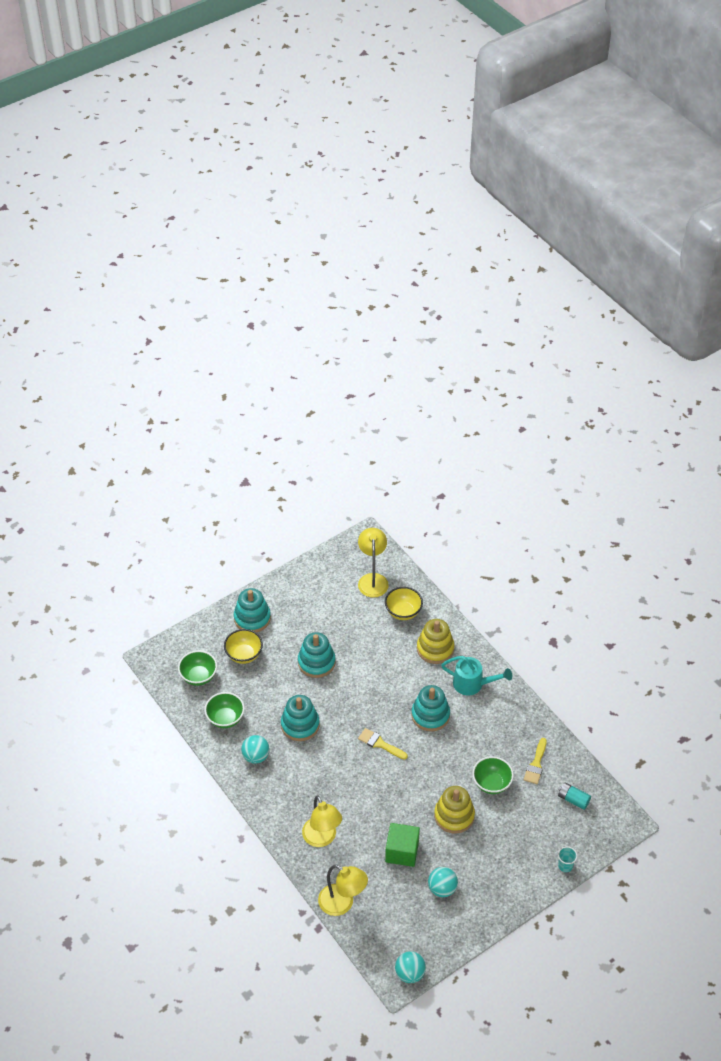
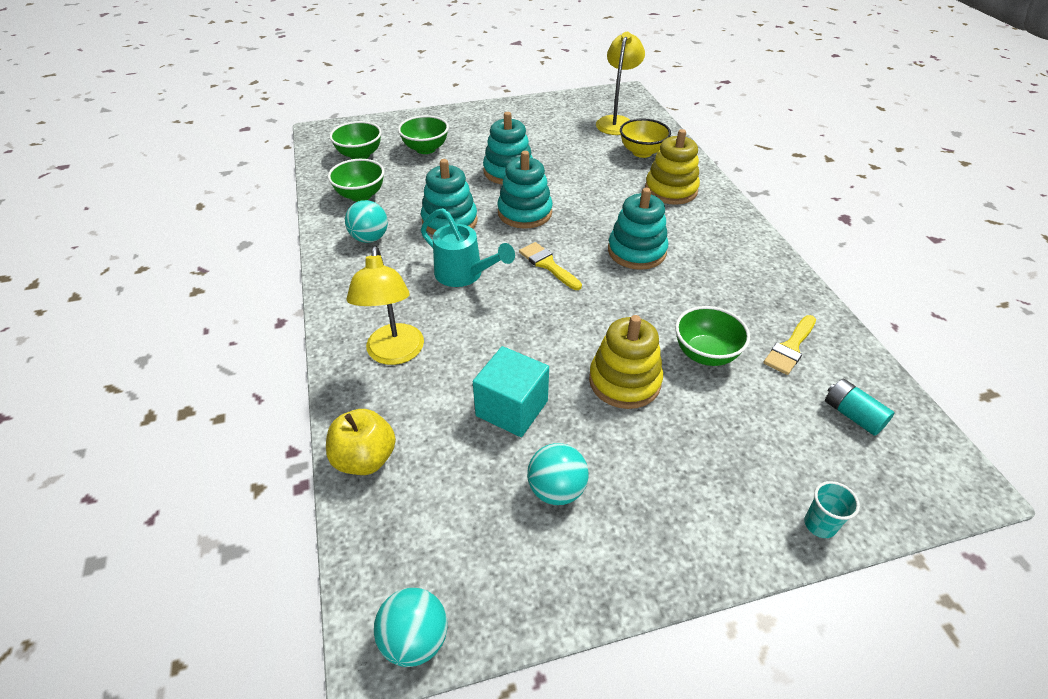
camera: 20 degrees right, 5 degrees down
(244, 655) = (425, 149): yellow bowl -> green bowl
(252, 618) = (457, 124): turquoise stacking toy -> turquoise stacking toy (524, 213)
(342, 904) = (365, 459): yellow lamp -> yellow apple
(402, 851) = (512, 408): green cube -> turquoise cube
(473, 684) = (712, 233): turquoise watering can -> turquoise watering can (464, 275)

